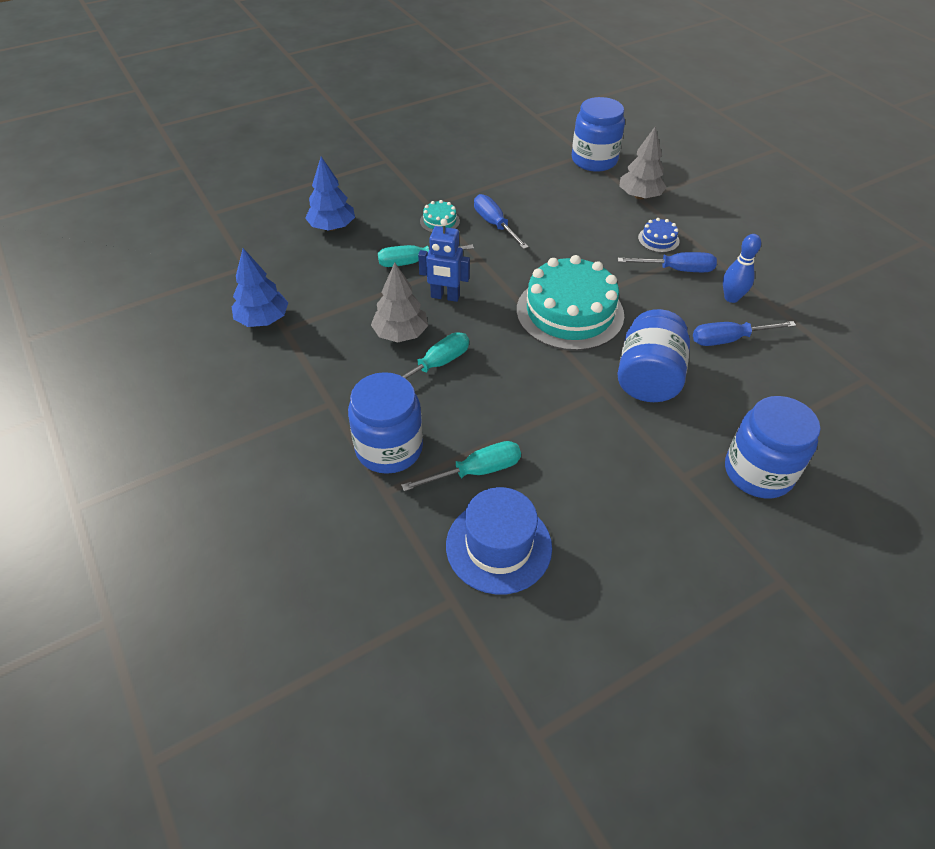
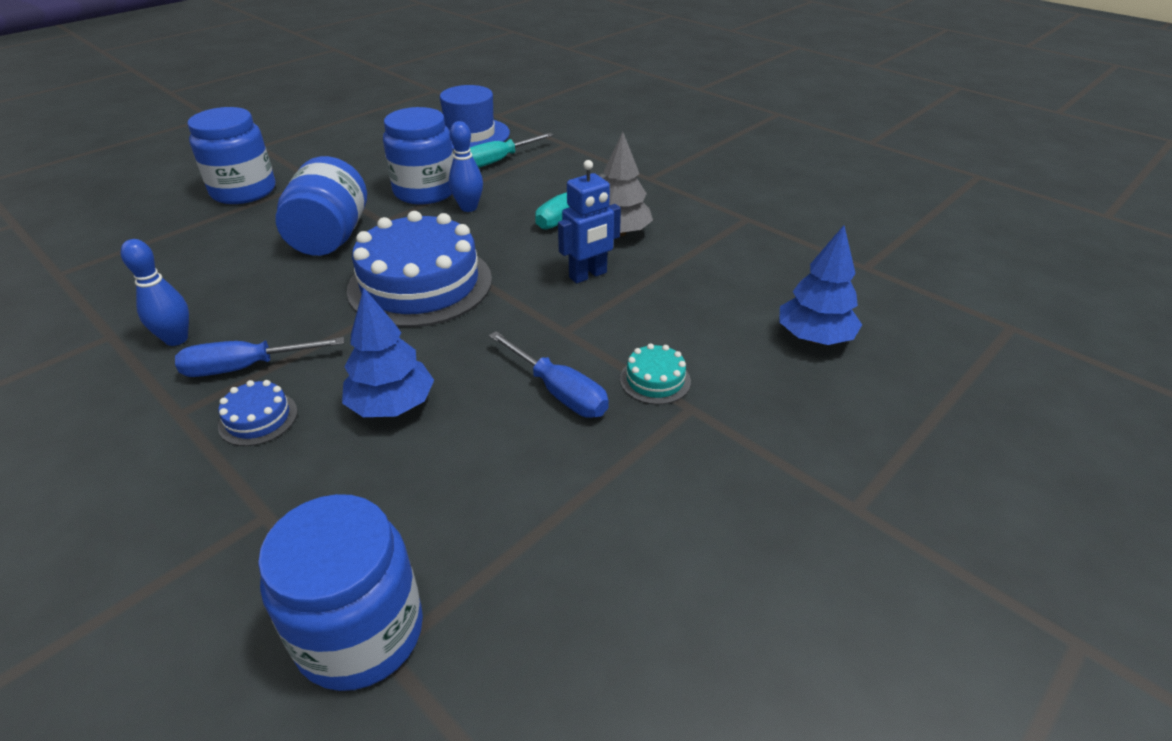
camera: 165 degrees right, 10 degrees down
(263, 320) = (779, 222): blue tree -> blue tree (392, 405)
(389, 448) = (577, 162): blue jar -> blue jar (425, 191)
(414, 262) = (654, 309): turquoise screwdriver -> none
(445, 296) = (588, 275): blue robot -> blue robot turned 150 degrees clockwise
(522, 393) = (468, 208): none -> blue bowling pin
(569, 312) = (420, 284): turquoise cake -> blue cake
(639, 196) = (265, 523): grey tree -> none
(729, 339) = (212, 287): blue screwdriver -> none

